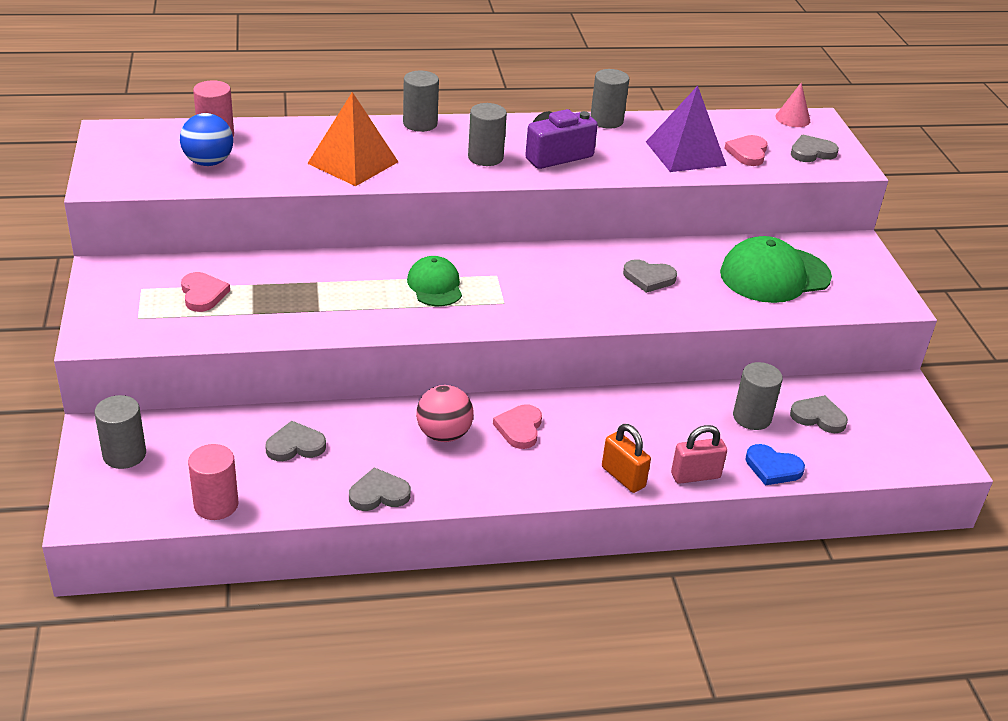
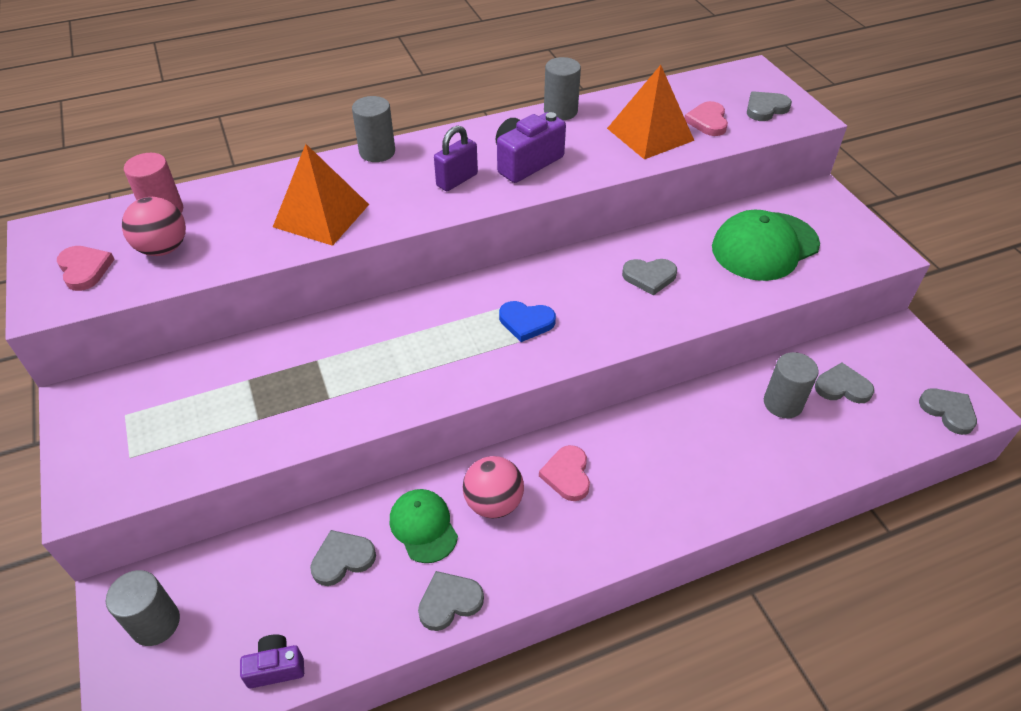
camera: 10 degrees left, 10 degrees up
(203, 294) = (196, 406): pink heart -> pink heart (85, 269)
(208, 162) = (163, 248): blue ball -> pink ball
(216, 505) = (276, 667): pink cylinder -> purple camera
(435, 285) = (442, 336): green cap -> green cap (423, 526)
(485, 157) = (457, 180): grey cylinder -> purple padlock
(623, 477) = (689, 511): orange padlock -> none
(685, 153) = (650, 134): purple pyramid -> orange pyramid
(695, 476) = (757, 490): pink padlock -> none
(772, 468) = (825, 460): blue heart -> blue heart (526, 322)
(792, 118) = (731, 74): pink cone -> none
(917, 456) = (948, 411): none -> grey heart

